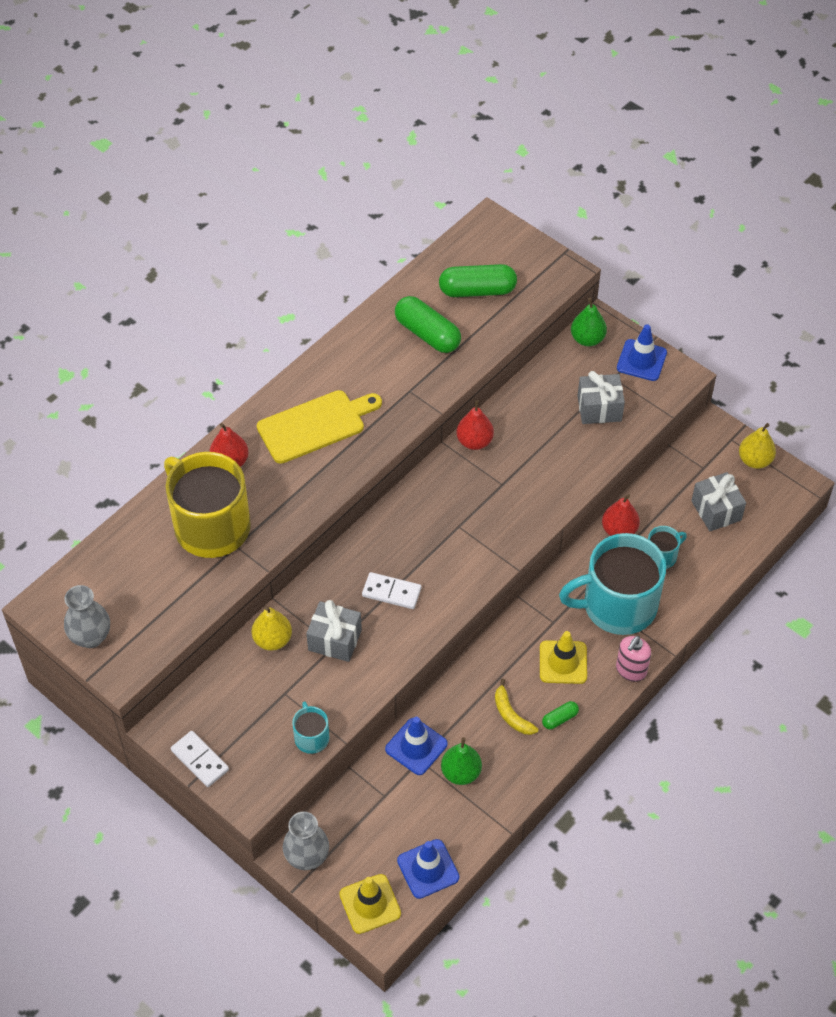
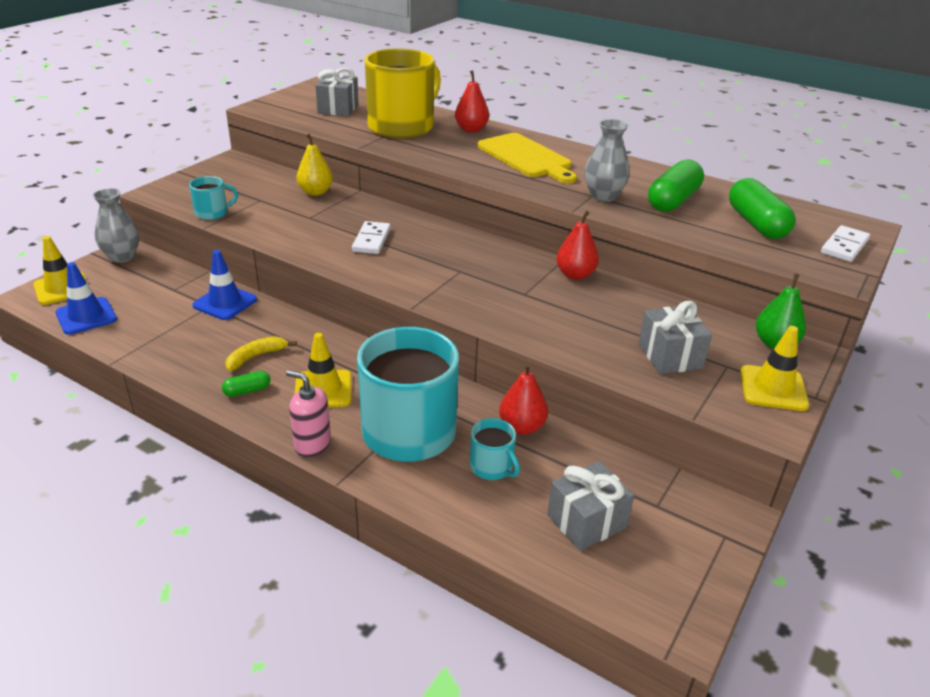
camera: 80 degrees right, 20 degrees down
(91, 637) = (292, 98): grey vase -> grey vase (603, 196)
(200, 760) = (200, 173): white domino -> white domino (844, 246)
(335, 640) = (315, 217): grey gift -> grey gift (338, 109)
(461, 772) = (190, 329): green pear -> none
(560, 719) = (247, 390): green capsule -> green capsule turned 75 degrees counterclockwise
(641, 360) = (773, 388): blue traffic cone -> yellow traffic cone
(754, 460) = (699, 565): yellow pear -> none

